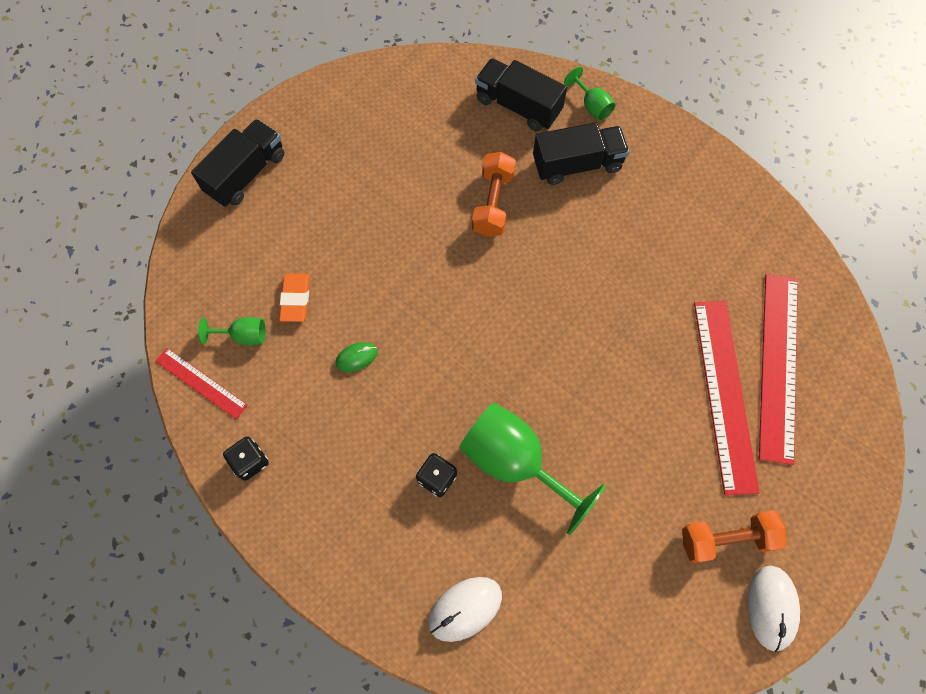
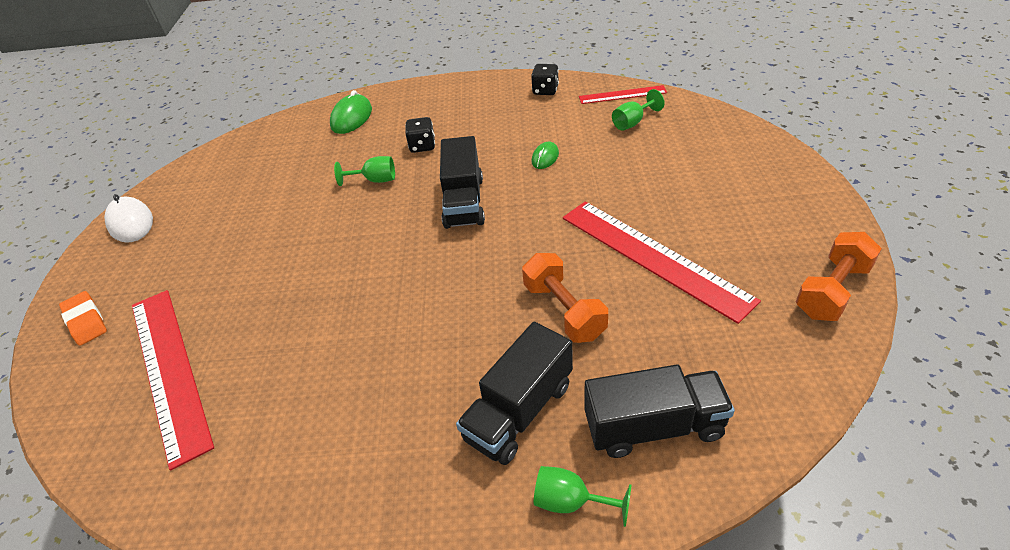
camera: 145 degrees right, 25 degrees down
(246, 174) = (786, 187): black truck -> black truck (464, 202)
(295, 299) = (629, 155): orange eraser -> orange eraser (85, 321)
(465, 609) = (351, 118): white mouse -> green mouse
(515, 462) = (375, 180): green goblet -> green goblet, size x0.47
(724, 394) = (219, 315): red ruler -> red ruler (653, 257)
(726, 539) = (181, 234): orange dumbbell -> orange dumbbell (832, 291)

